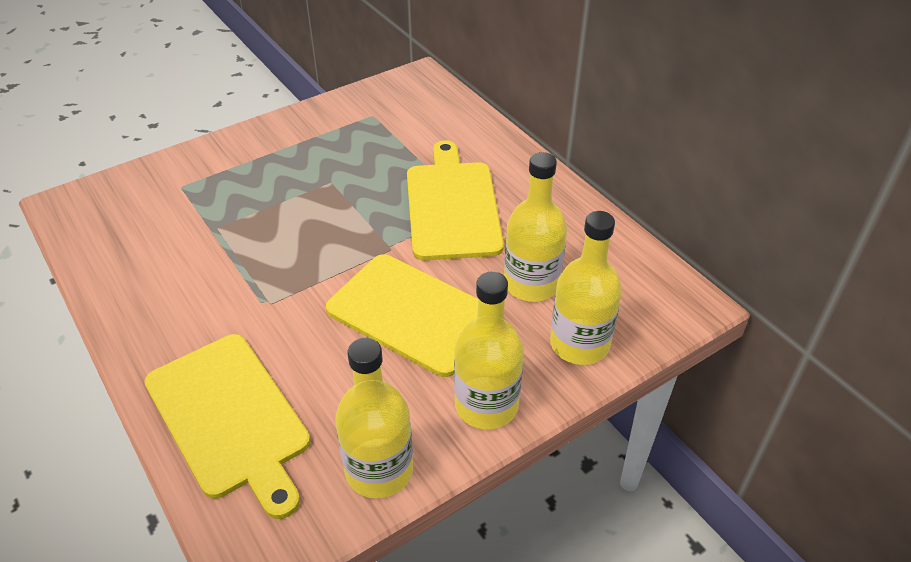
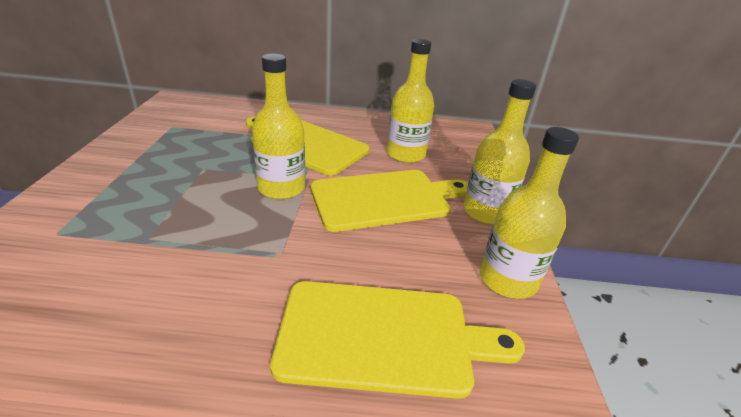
camera: 55 degrees left, 10 degrees down
(579, 344) = (468, 164): yellow bottle -> yellow bottle (281, 188)

